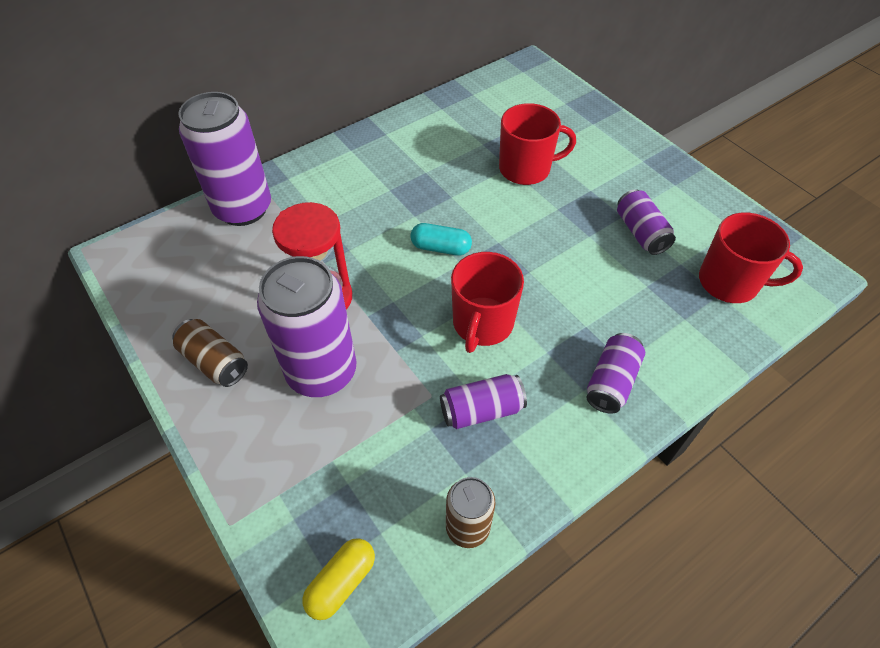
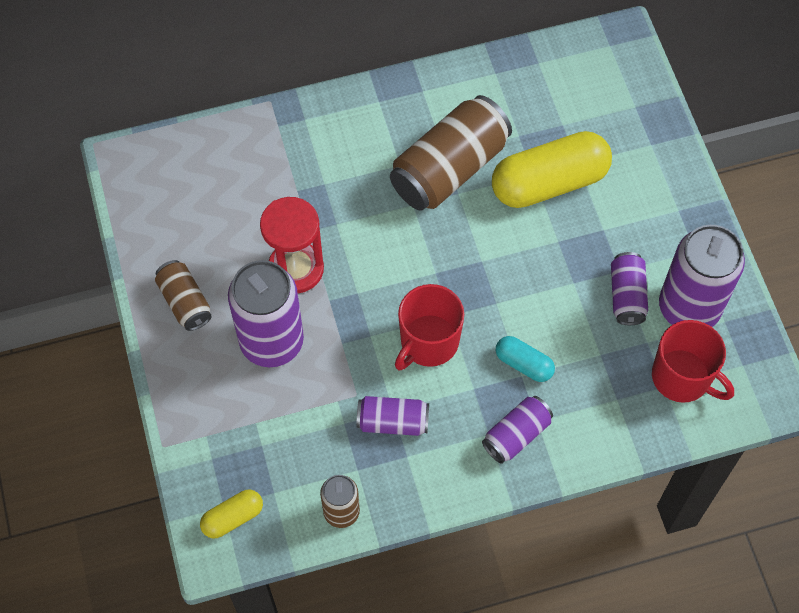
camera: 20 degrees right, 10 degrees up
(243, 209) = (251, 144): purple can -> purple can (689, 307)
(435, 181) = (449, 168): none -> brown can
(441, 248) = (423, 250): turquoise capsule -> turquoise capsule (524, 364)
(526, 169) = (549, 182): red mug -> yellow capsule

